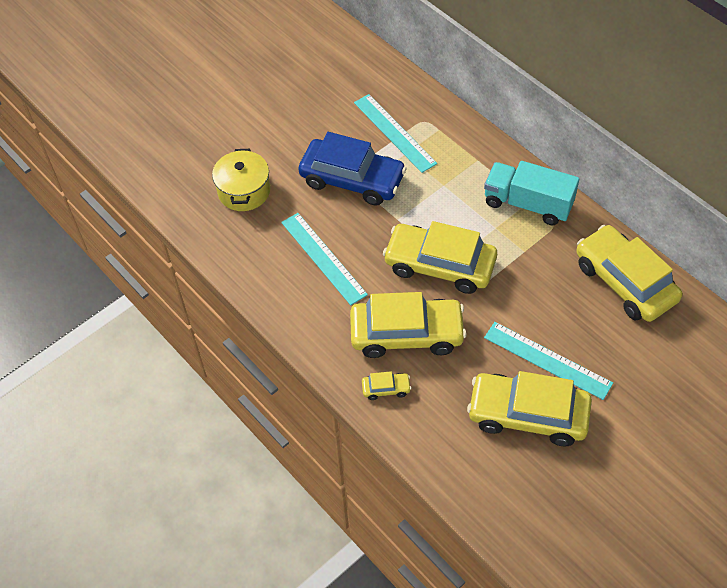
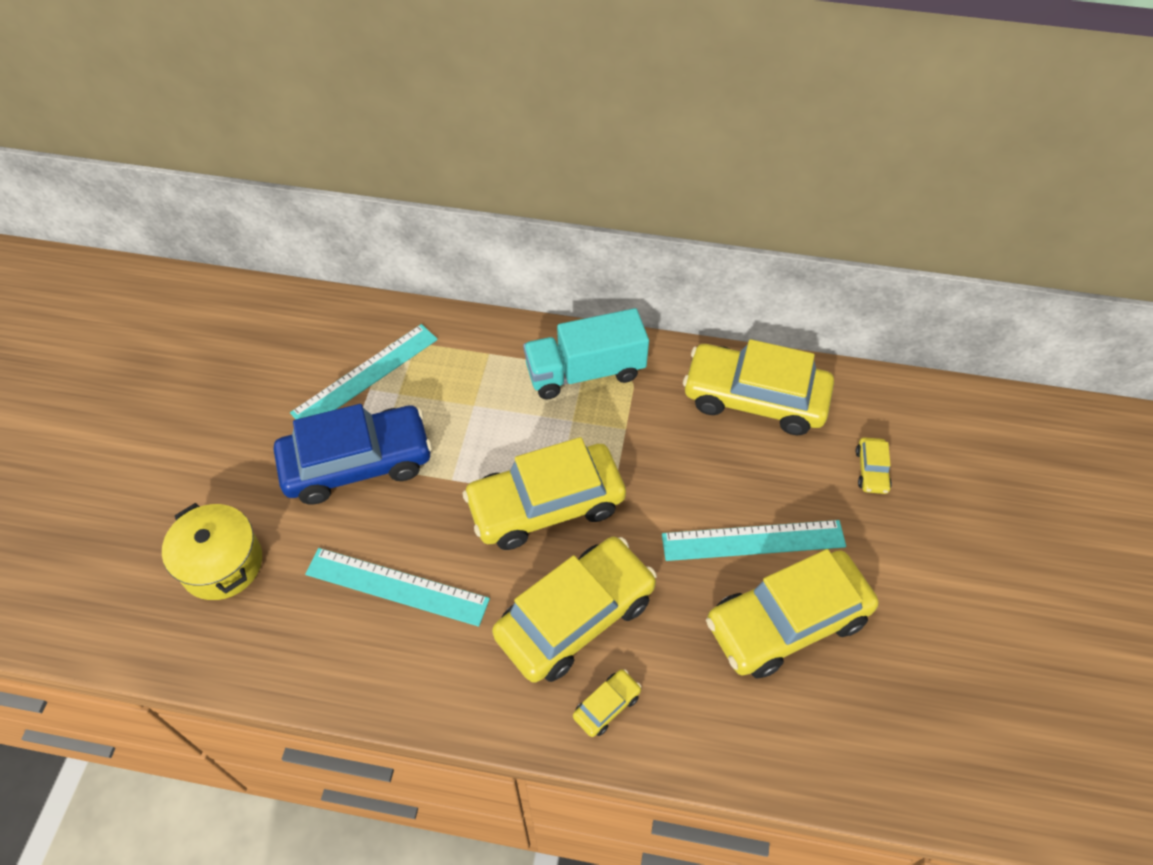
camera: 40 degrees left, 0 degrees up
(394, 132) = (365, 375): turquoise ruler -> turquoise ruler turned 60 degrees counterclockwise
(663, 369) = (871, 470): none -> yellow car

